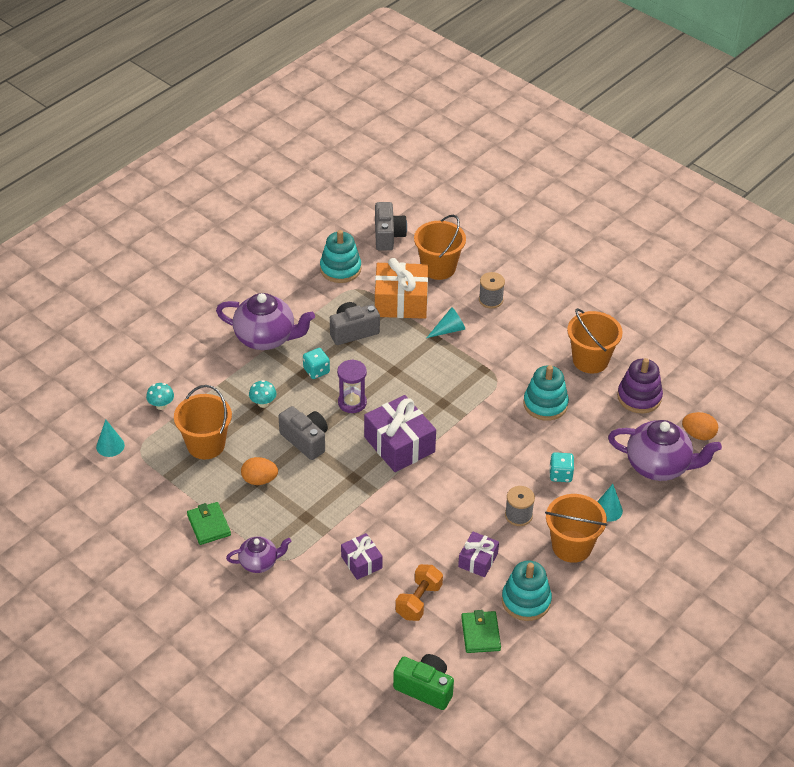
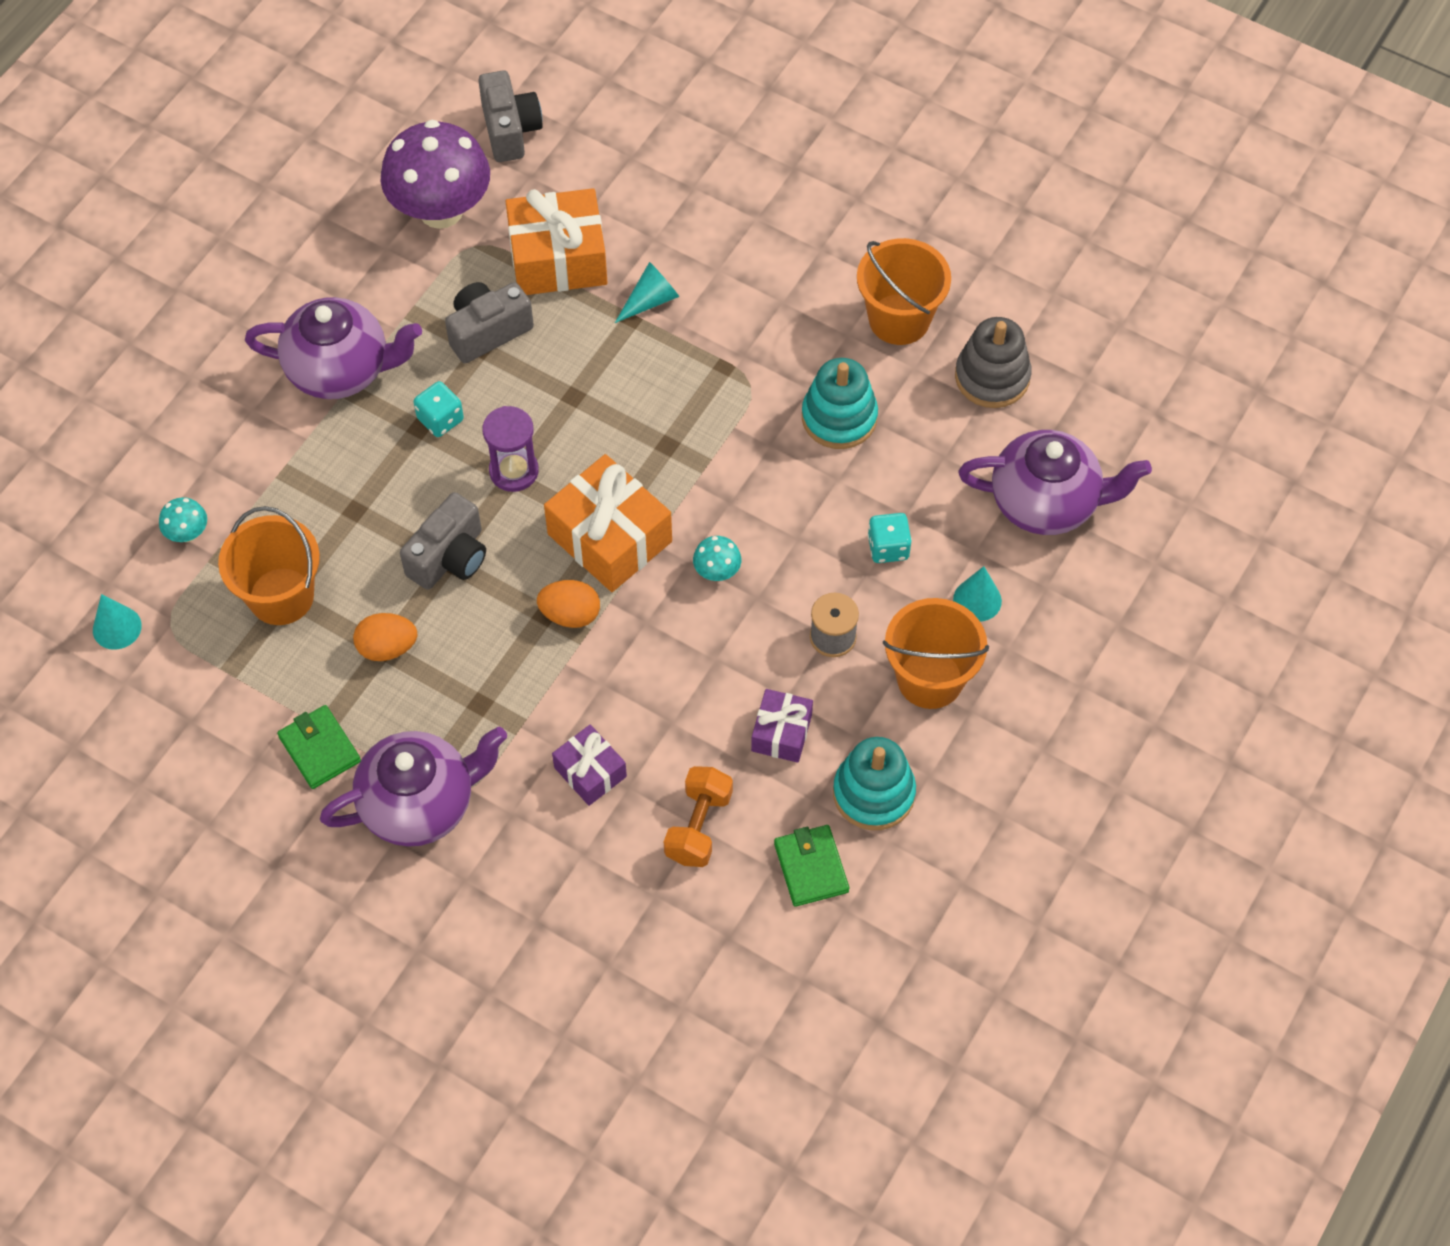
camera: 10 degrees left, 15 degrees up
(259, 562) = (420, 804): purple teapot -> purple teapot, size x1.77
(263, 403) = (362, 498): turquoise mushroom -> turquoise mushroom (717, 571)
(305, 440) = (450, 557): grey camera -> grey camera turned 90 degrees clockwise
(340, 269) = (441, 210): turquoise stacking toy -> purple mushroom
(399, 444) = (610, 537): purple gift -> orange gift
(425, 688) = (739, 983): green camera -> none
(438, 268) = (609, 180): orange bucket -> none
(490, 300) = (710, 229): grey spool -> none
(639, 397) = (992, 377): purple stacking toy -> grey stacking toy
(698, 434) = (1101, 432): orange egg -> orange egg (570, 614)

